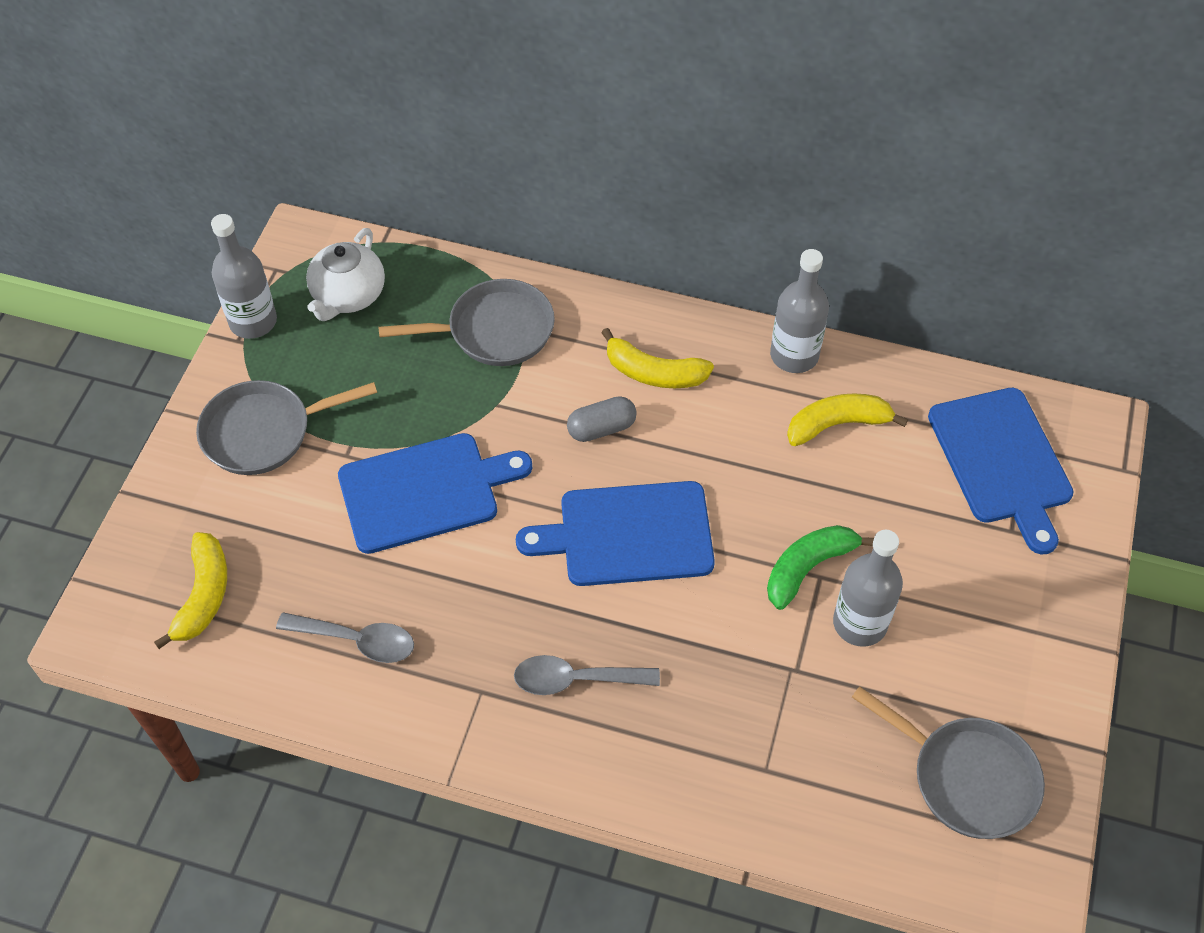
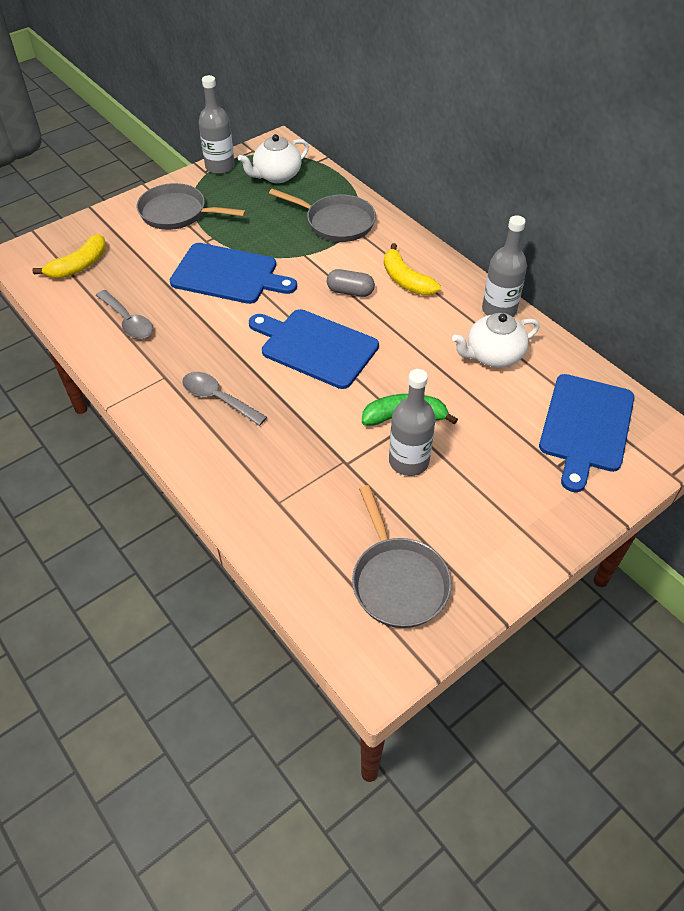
camera: 35 degrees right, 5 degrees down
(837, 424) = (493, 355): yellow banana -> white teapot

